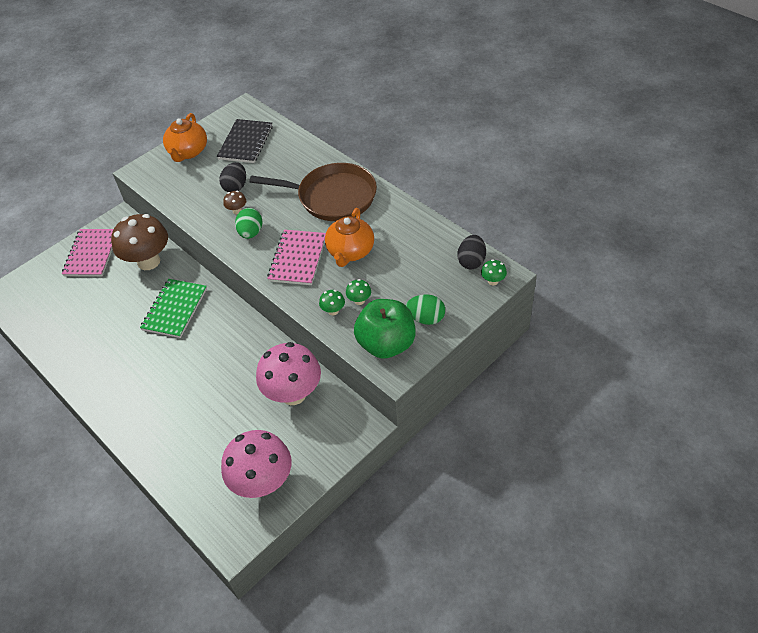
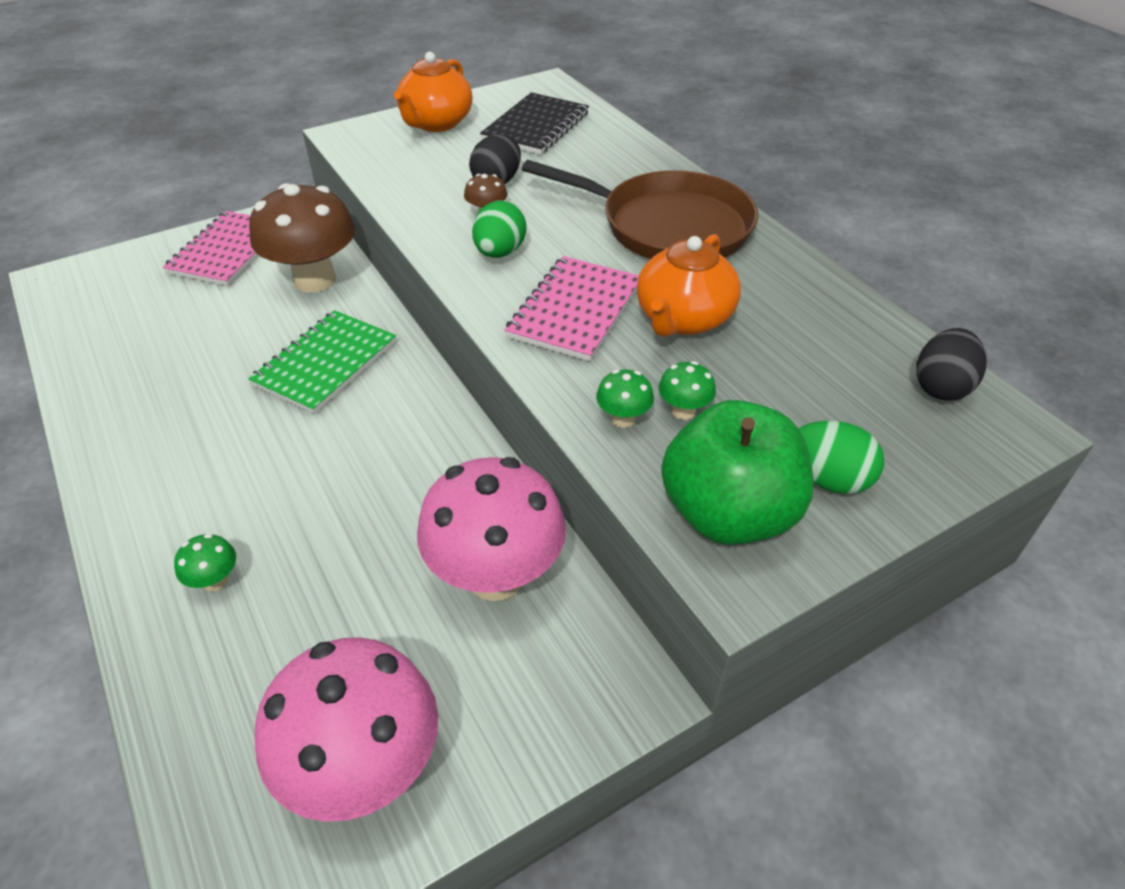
camera: 10 degrees right, 5 degrees down
(493, 281) = (990, 435): green mushroom -> green mushroom (215, 581)

